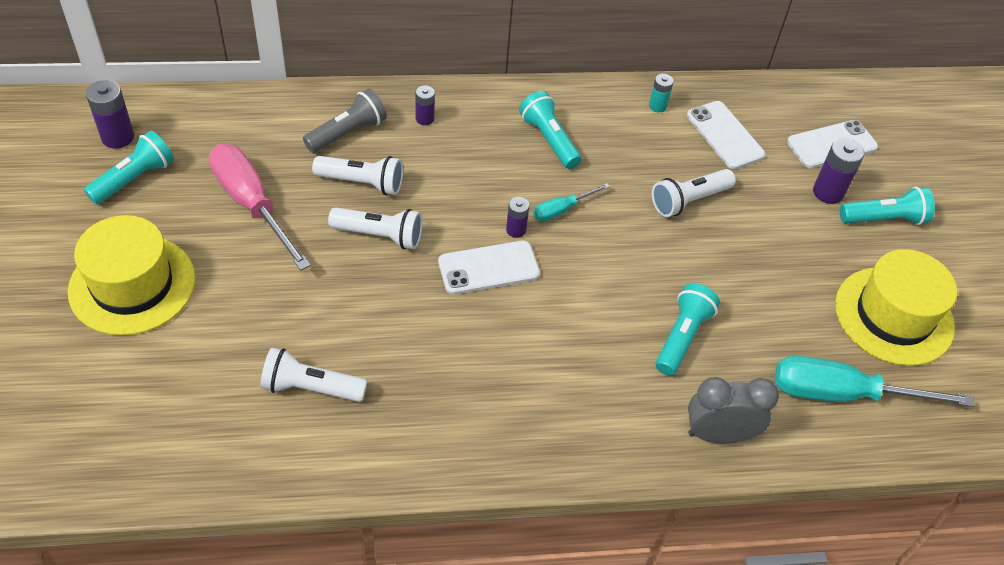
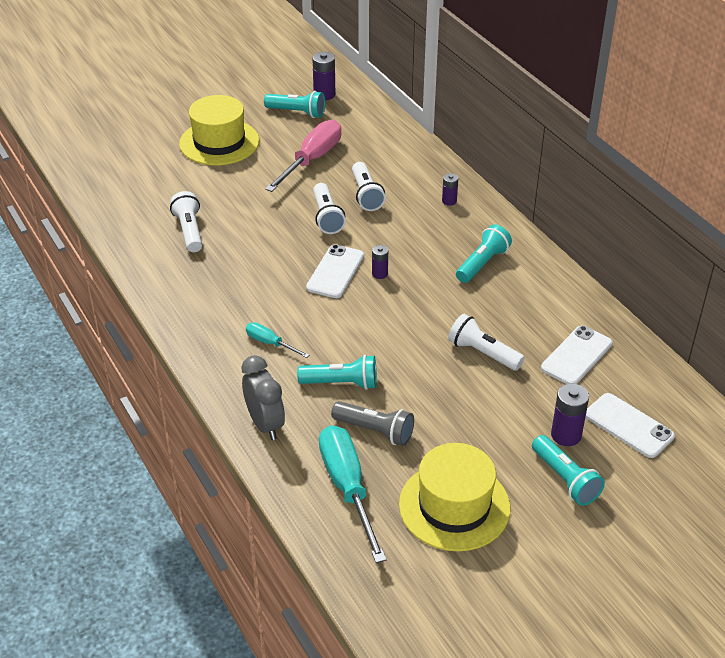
camera: 70 degrees right, 10 degrees down
(348, 133) = (405, 174): grey flashlight -> grey flashlight (375, 431)
(488, 268) = (335, 272): white phone -> white phone turned 60 degrees clockwise
(562, 210) = (417, 290): turquoise screwdriver -> turquoise screwdriver (270, 343)
(657, 106) = (574, 309): turquoise battery -> none

